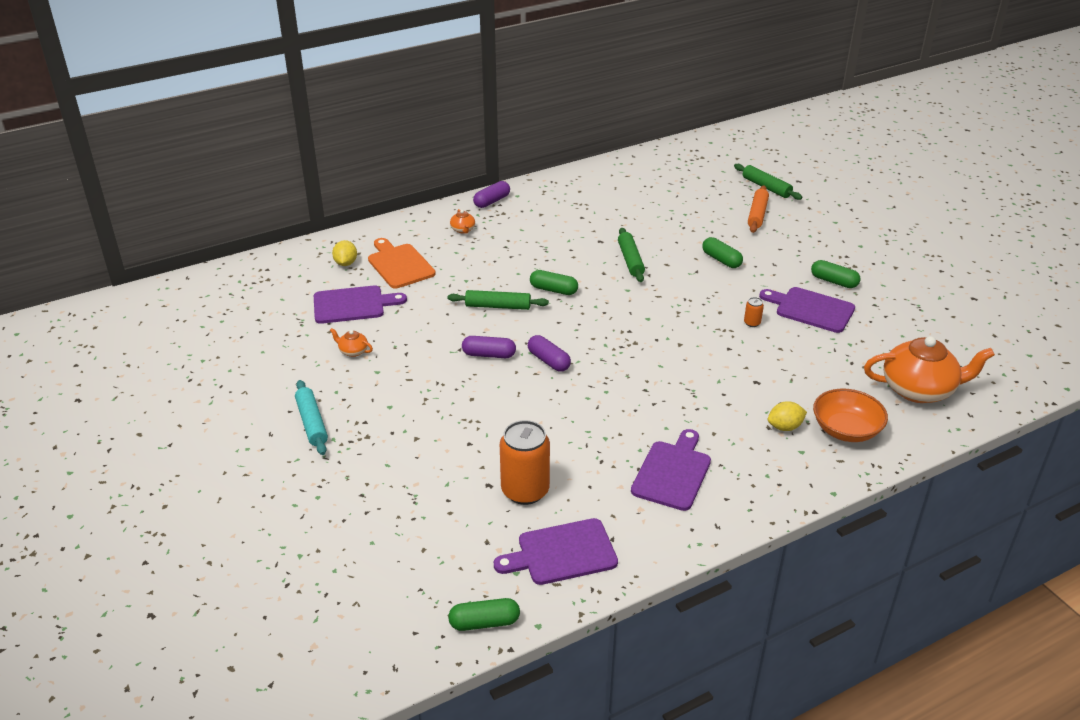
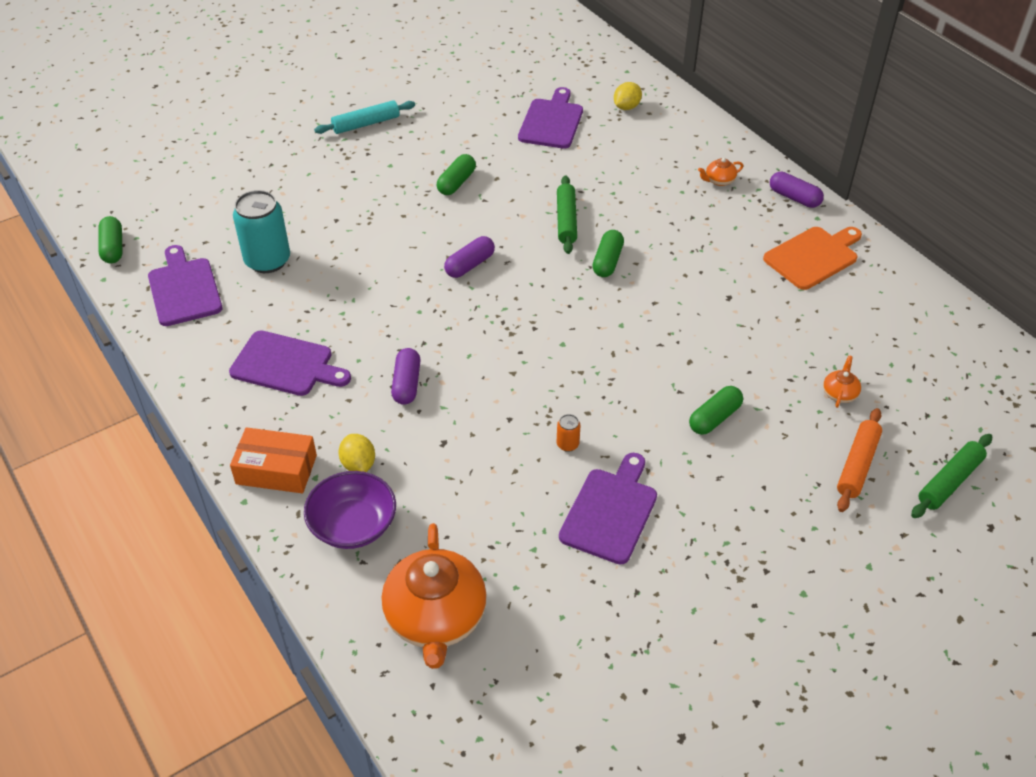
camera: 85 degrees right, 10 degrees up
(346, 263) = (626, 107): yellow lemon -> yellow lemon turned 45 degrees counterclockwise
(352, 305) = (551, 122): purple cutting board -> purple cutting board turned 150 degrees counterclockwise
(353, 351) = (473, 132): orange teapot -> orange teapot (839, 393)
(399, 265) = (632, 142): orange cutting board -> orange cutting board (813, 256)
(489, 354) = (476, 221): purple capsule -> purple capsule (407, 384)
(525, 491) = (267, 260): orange can -> turquoise can
(630, 260) = (690, 326): green rolling pin -> none
(757, 214) = (857, 465): orange rolling pin -> orange rolling pin turned 75 degrees counterclockwise
(796, 474) = (276, 469): none -> orange box
(834, 281) = (688, 546): green capsule -> green capsule (456, 183)
(846, 430) = (353, 525): orange bowl -> purple bowl

